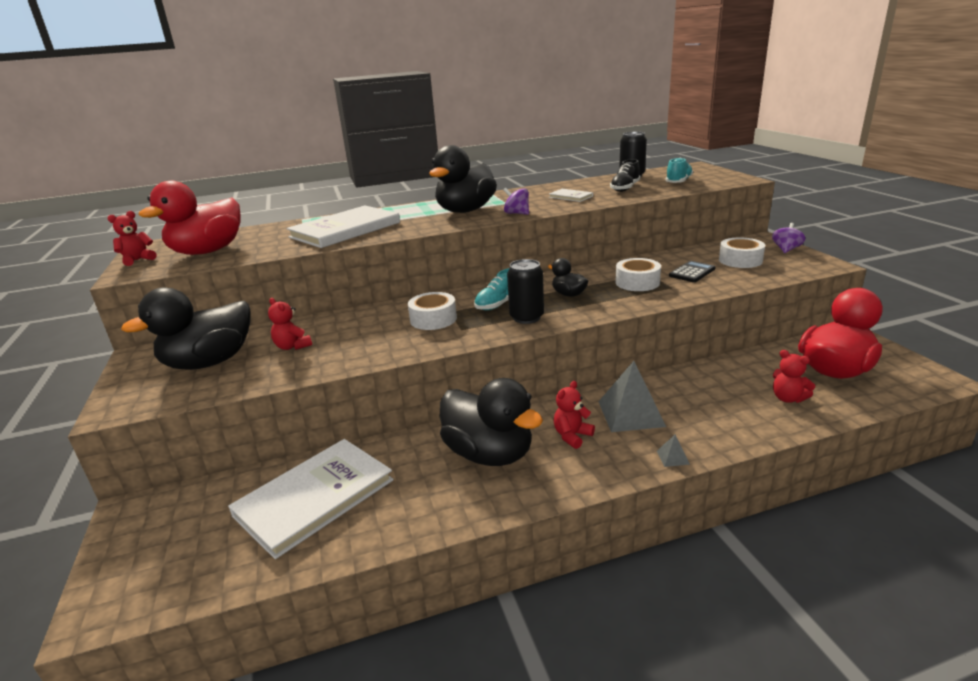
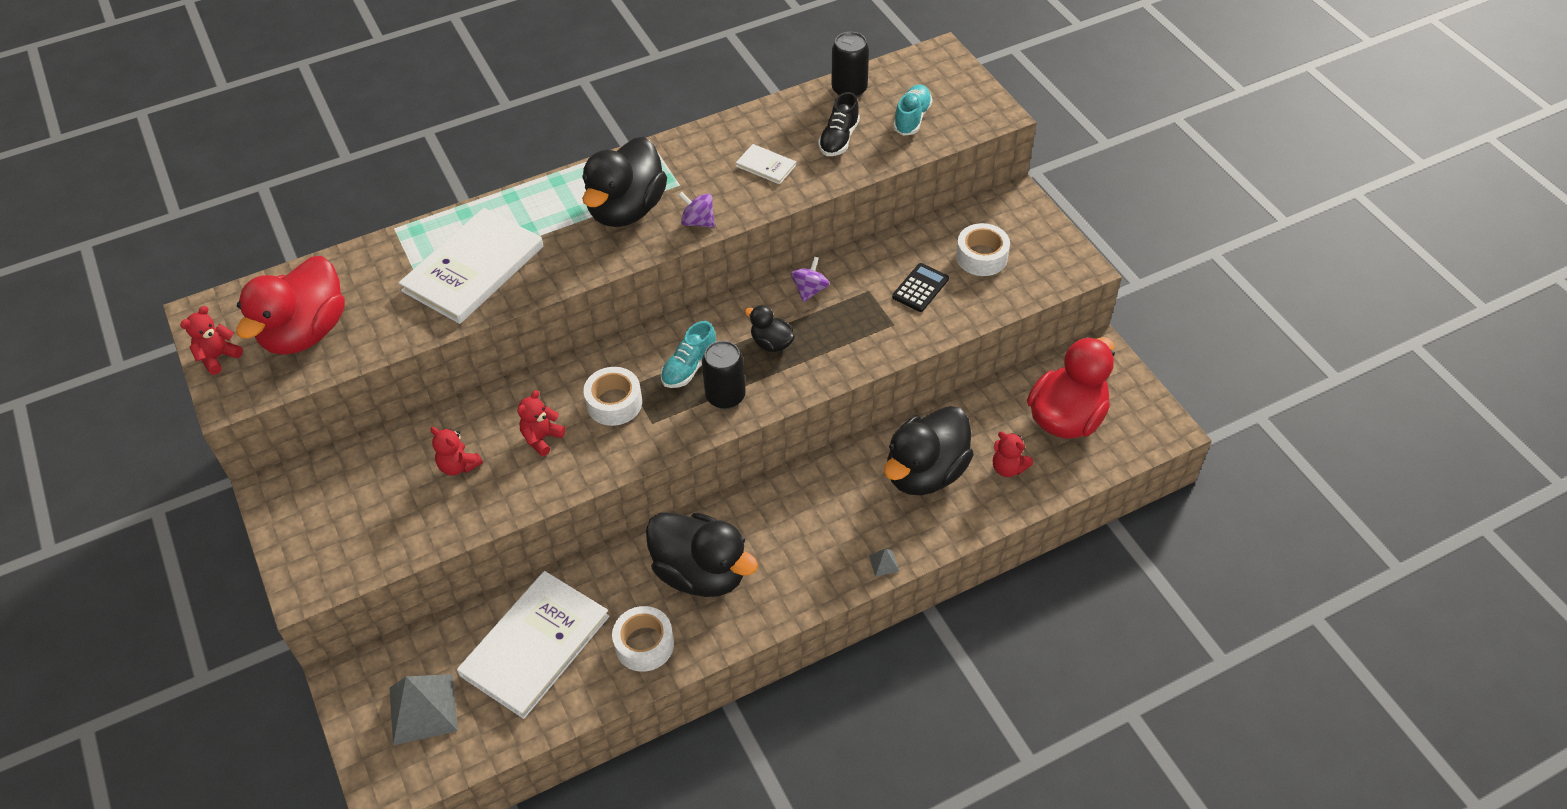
camera: 10 degrees left, 25 degrees up
(209, 362) = (370, 500): black duck -> black duck (925, 472)
(572, 436) = (784, 540): red teddy bear -> red teddy bear (542, 438)
(631, 413) = (845, 502): grey pyramid -> grey pyramid (423, 709)
(637, 282) = (853, 313): white tape -> white tape (644, 644)
(786, 249) = (1041, 228): purple spinning top -> purple spinning top (810, 290)

